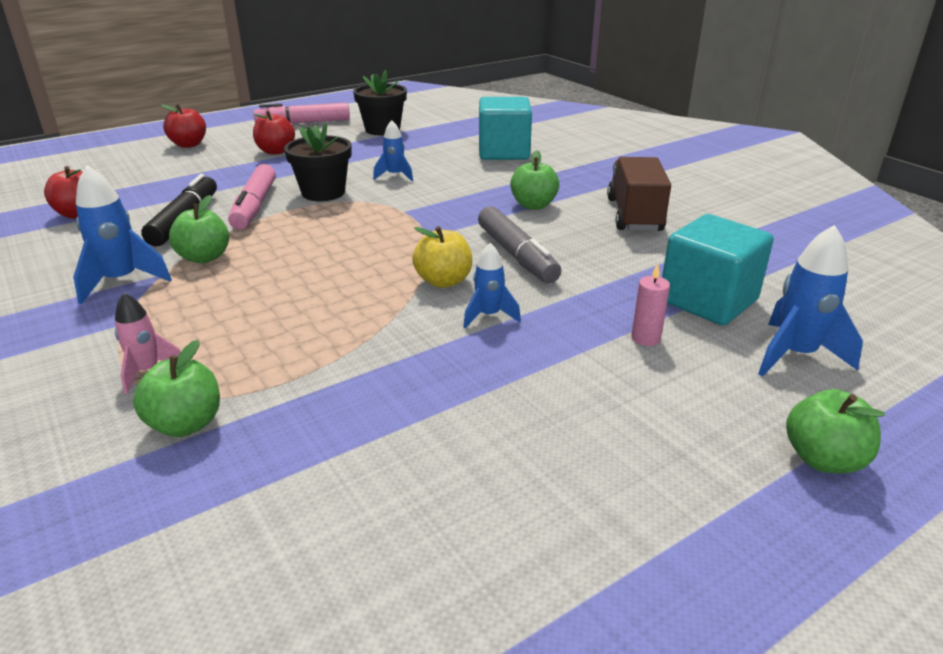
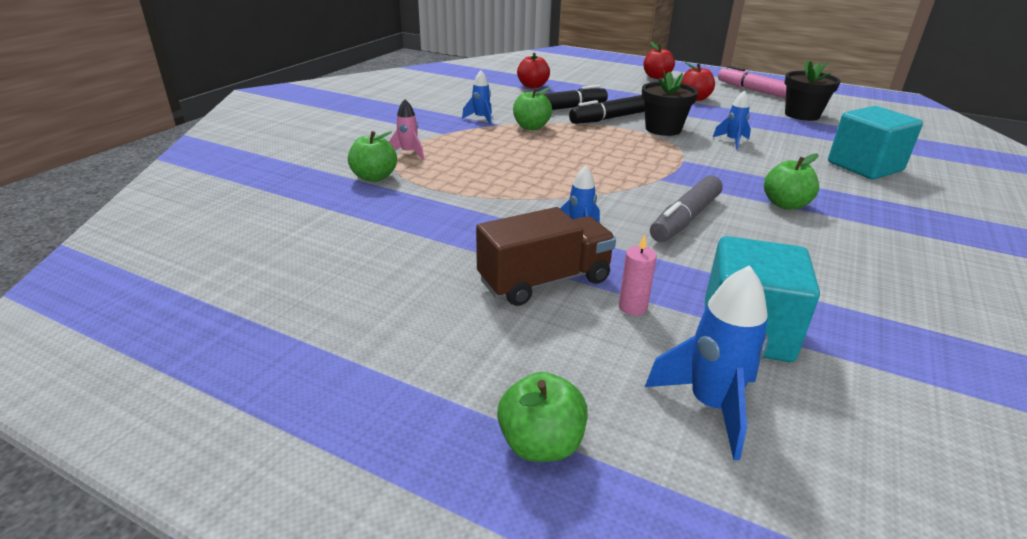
camera: 60 degrees right, 0 degrees up
(122, 281) = (481, 119): blue rocket -> blue rocket, size x0.62
(254, 206) = (610, 118): pink marker -> black marker
(443, 281) = (604, 201): yellow apple -> none
(634, 215) = (860, 257): brown truck -> brown truck (544, 281)

